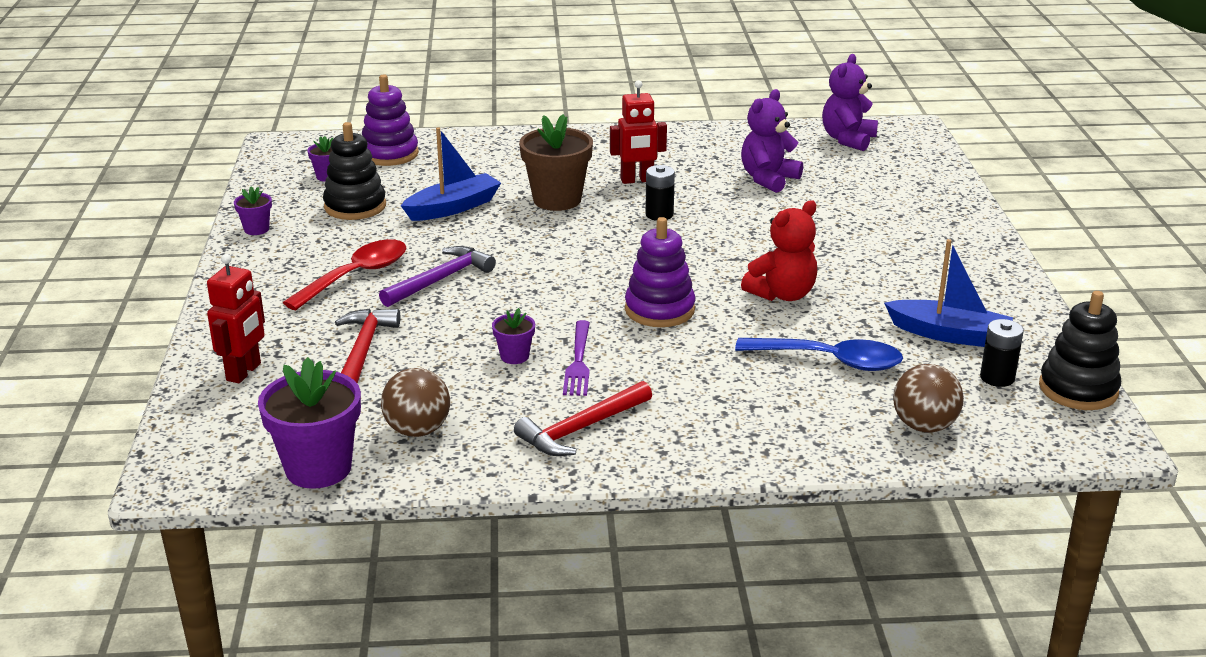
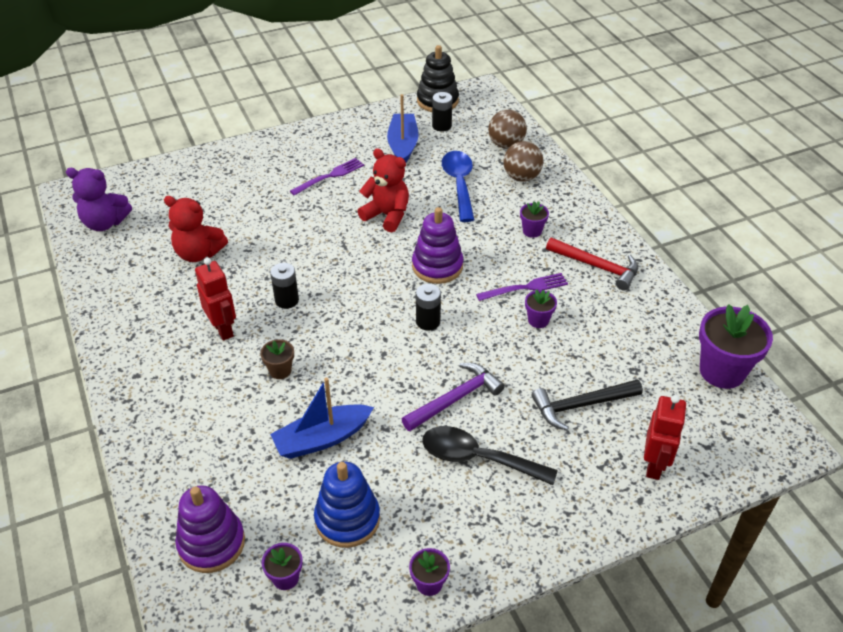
camera: 110 degrees left, 15 degrees up
(244, 372) = (654, 465): red robot -> red robot turned 105 degrees clockwise
(355, 206) = (347, 519): black stacking toy -> blue stacking toy
(356, 276) = (478, 458): red spoon -> black spoon
(364, 350) = (581, 405): red hammer -> black hammer
(418, 430) = (650, 339): brown ball -> brown ball (521, 177)
(441, 279) = (455, 399): purple hammer -> purple hammer turned 120 degrees clockwise
(453, 207) = (322, 439): blue boat -> blue boat turned 60 degrees counterclockwise
(557, 200) = (280, 370): brown flower pot -> brown flower pot, size x0.49
(567, 286) = (428, 322): none -> black battery
(690, 395) = (532, 231): none -> purple flower pot
(768, 179) = (198, 253): purple teddy bear -> red teddy bear
(888, 269) = (329, 176): none -> purple fork

